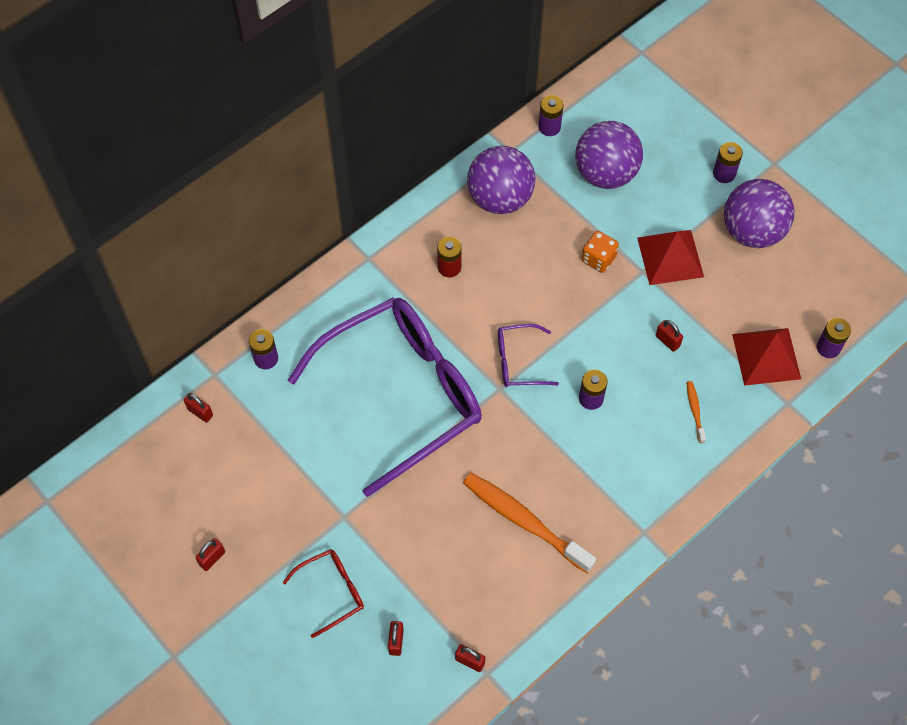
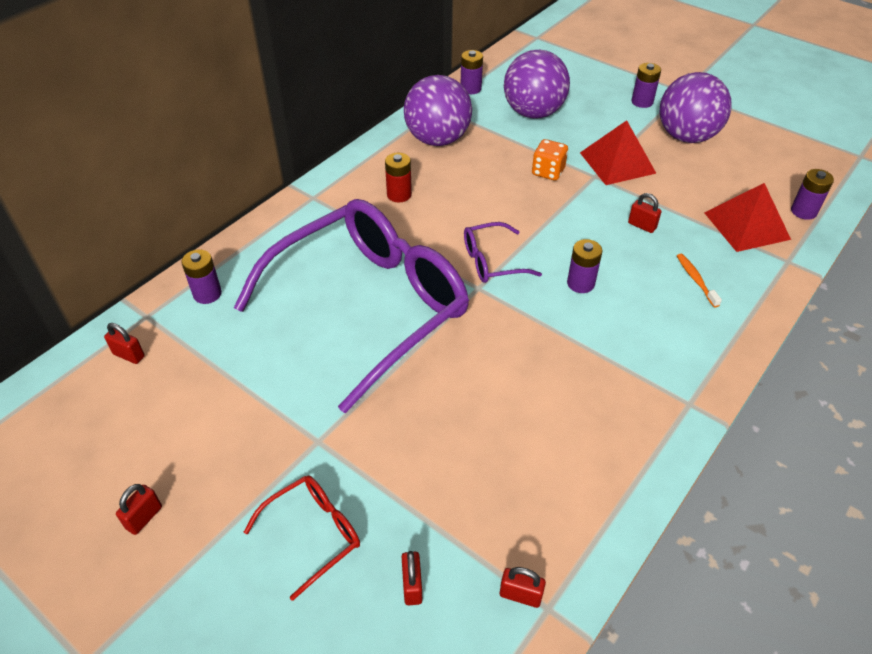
camera: 10 degrees left, 15 degrees down
(524, 521) = (543, 412): orange toothbrush -> none

